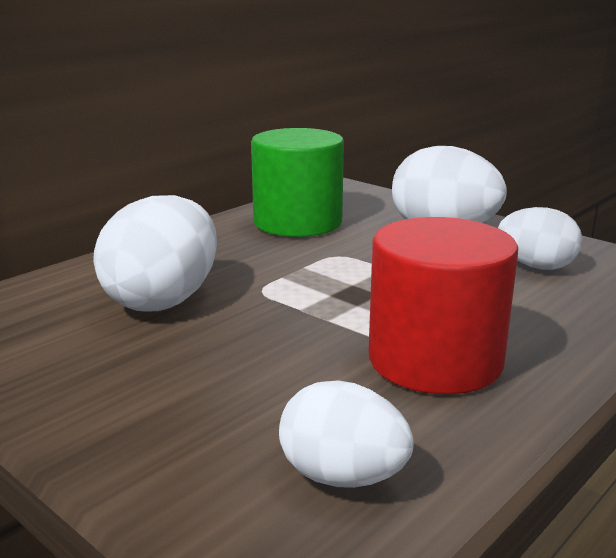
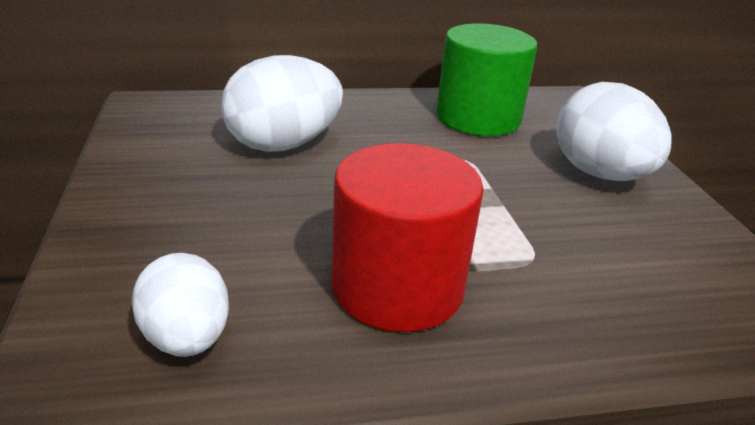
camera: 35 degrees right, 10 degrees up
(536, 266) = (640, 247): white egg -> none

